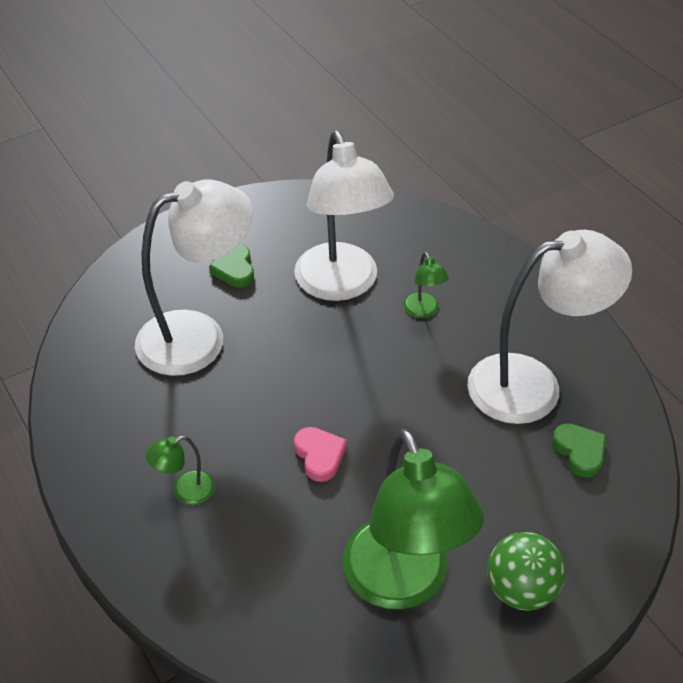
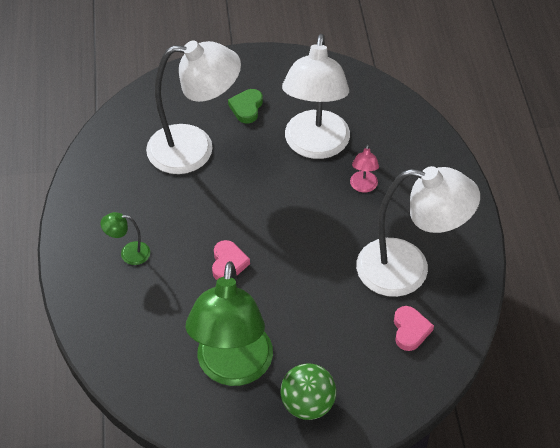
camera: 25 degrees right, 5 degrees up
(423, 311) = (363, 187): green lamp -> pink lamp
(579, 452) = (410, 330): green heart -> pink heart

